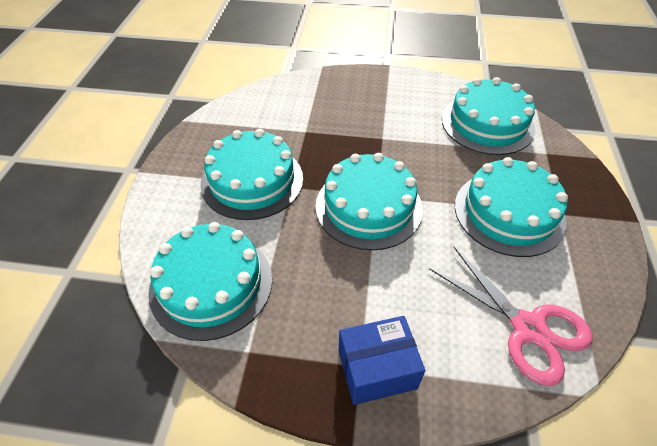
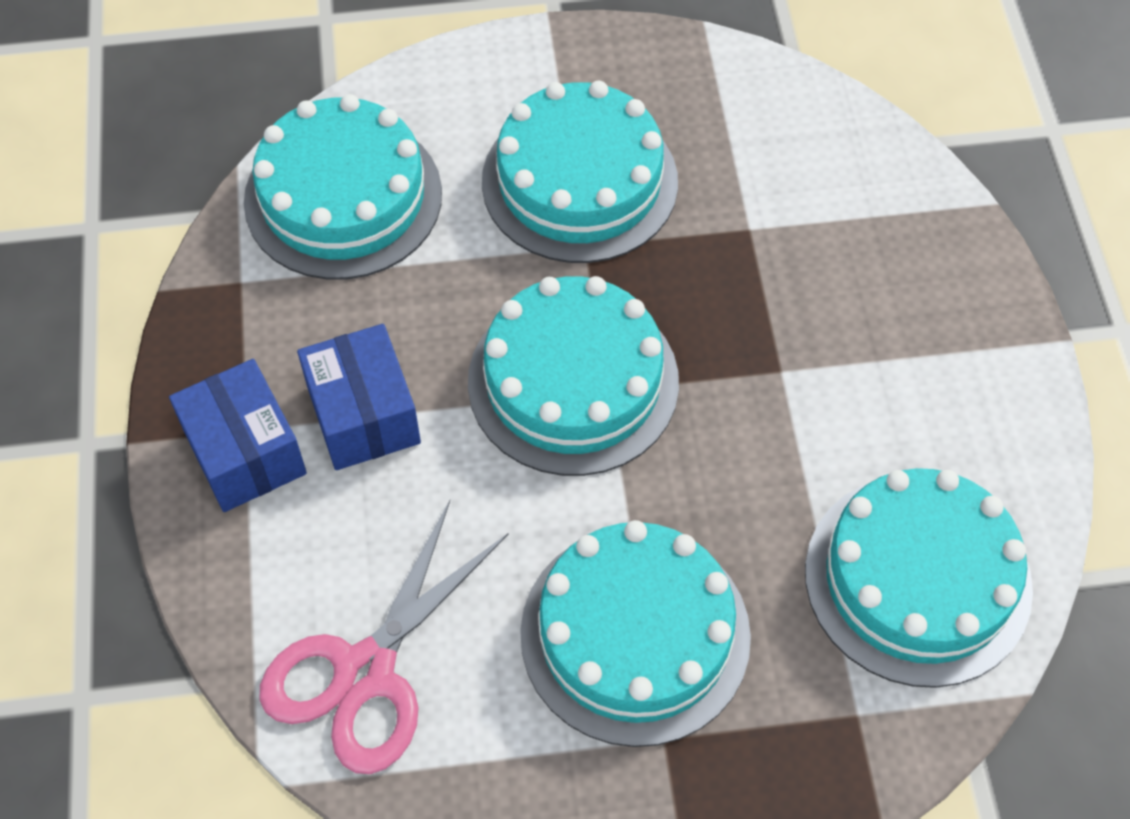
camera: 75 degrees right, 10 degrees up
(365, 300) = (363, 415): none -> blue box

